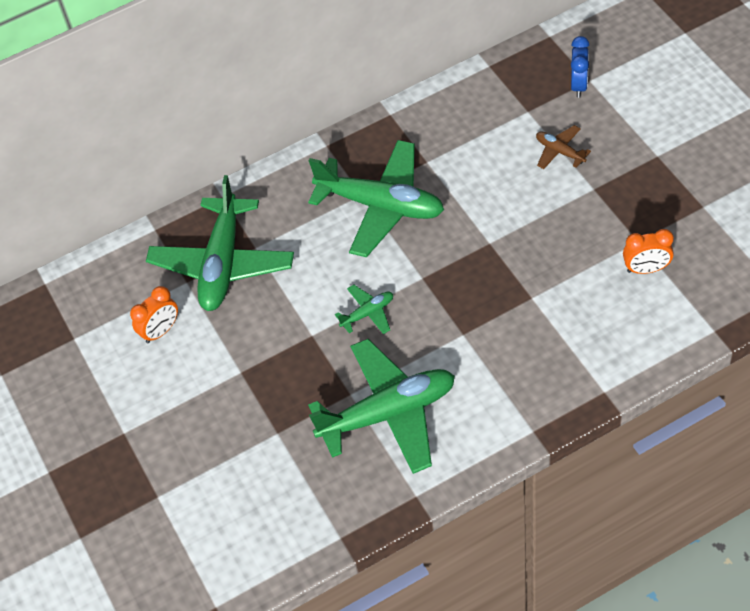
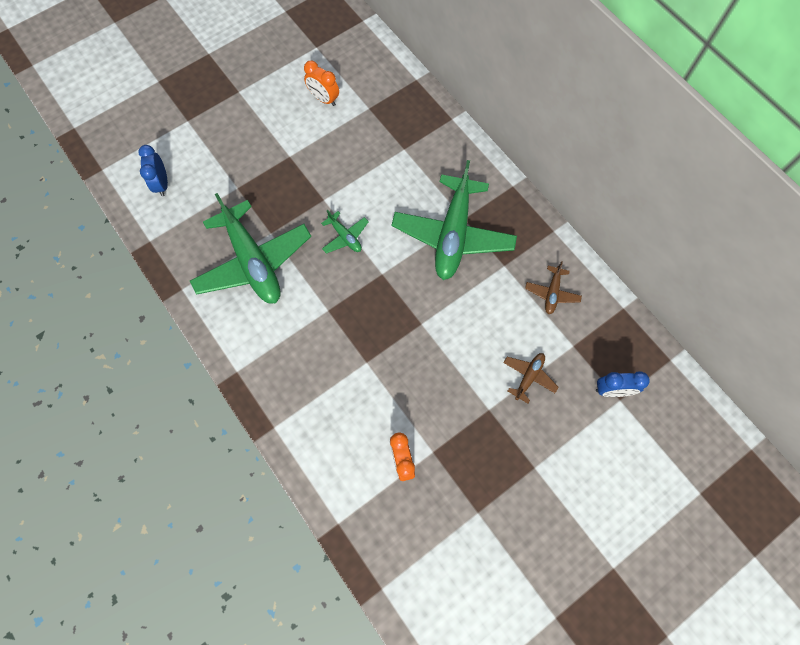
camera: 75 degrees right, 15 degrees up
(223, 263) = (387, 129): green plane -> none
(254, 525) = (162, 184): none -> blue clock
(465, 123) = (552, 293): none -> brown plane

